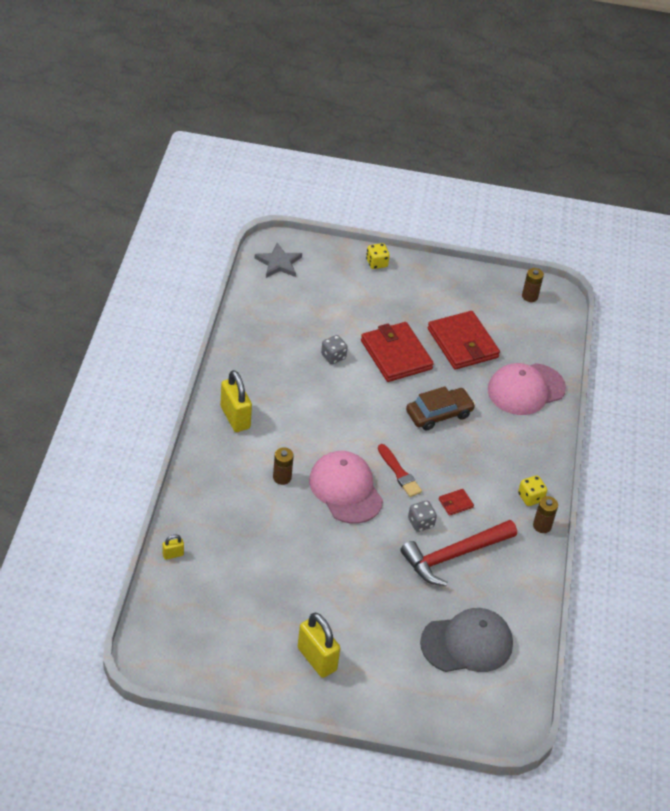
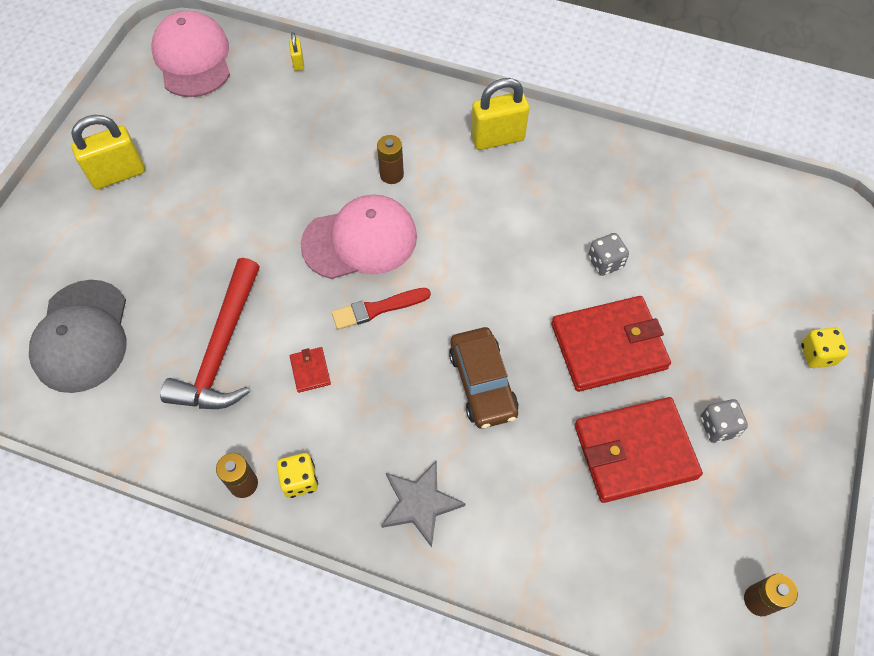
camera: 105 degrees right, 15 degrees up
(279, 263) = (800, 221): grey star -> grey star (420, 503)
(420, 523) = (286, 319): grey dice -> grey dice (718, 427)
(454, 556) = (221, 349): red hammer -> red hammer turned 150 degrees counterclockwise
(526, 389) = (526, 532): pink cap -> pink cap (193, 58)

